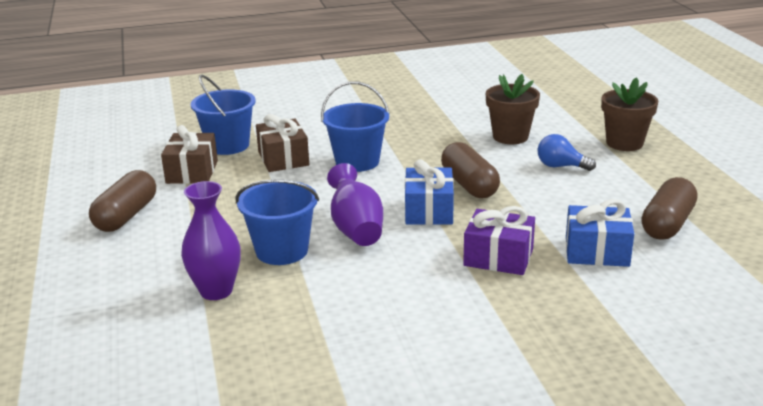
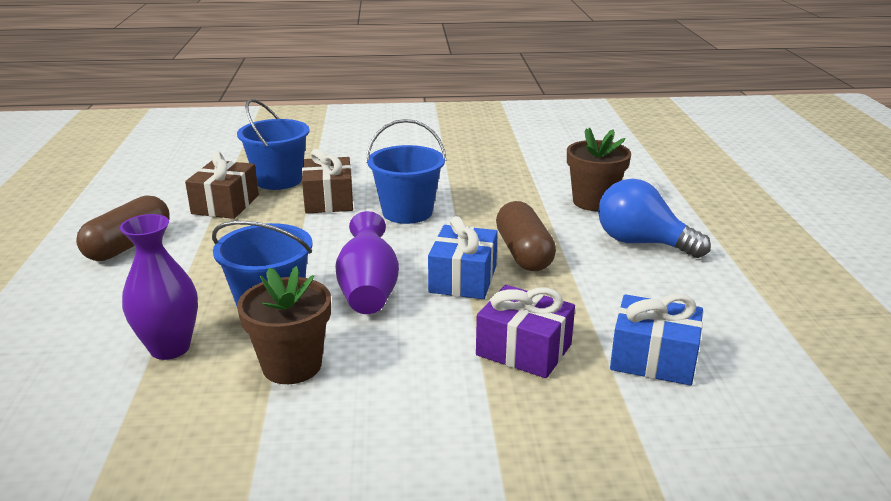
camera: 10 degrees right, 0 degrees up
(560, 166) = (642, 243): blue light bulb -> blue light bulb, size x1.60
(624, 143) = (729, 223): brown flower pot -> brown flower pot (292, 366)
(667, 224) = (757, 333): brown capsule -> none

